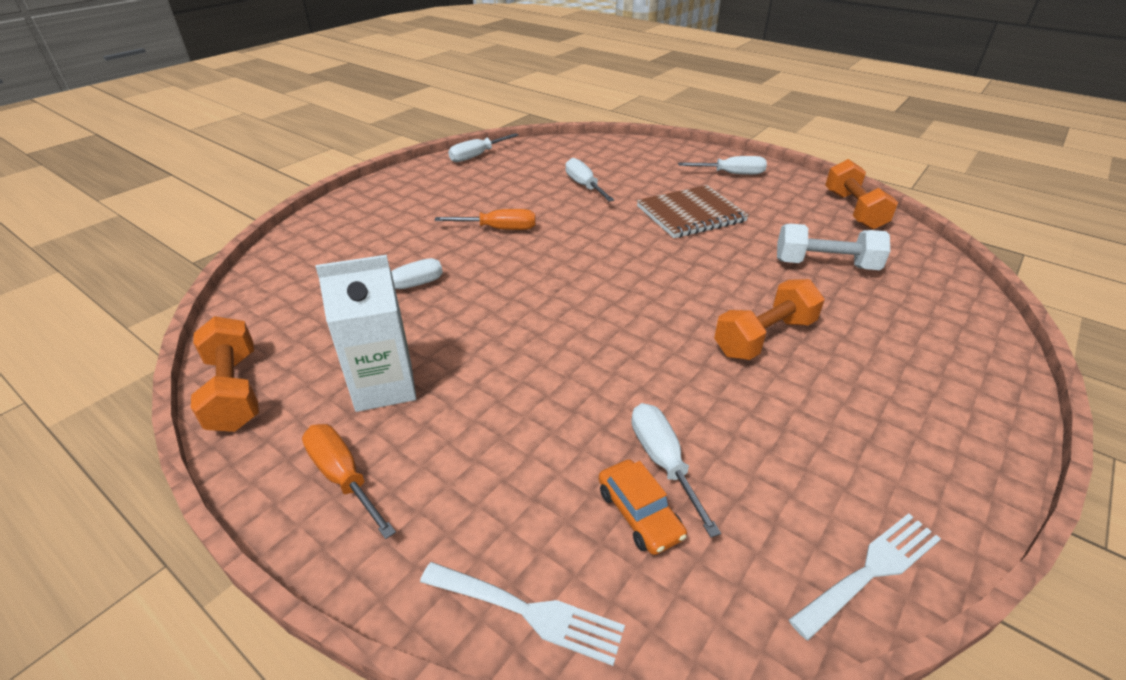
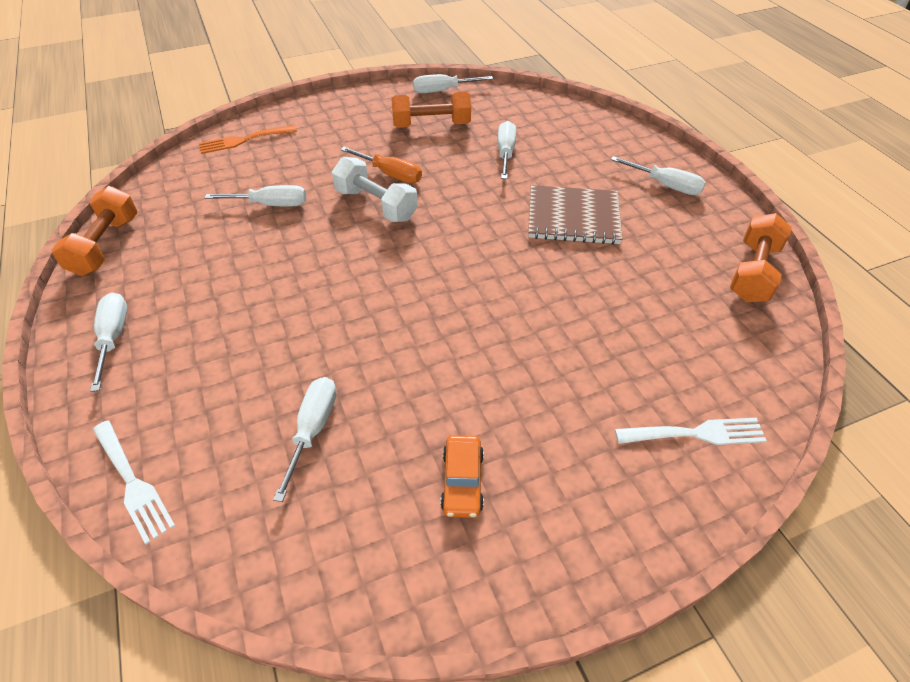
camera: 30 degrees right, 10 degrees up
(310, 244) = (243, 140): none -> orange fork
(343, 477) = (113, 338): orange screwdriver -> white screwdriver
(384, 386) = (191, 282): white carton -> none
(639, 513) = (258, 458): orange car -> orange car (462, 481)
(764, 337) = (504, 366): orange dumbbell -> orange dumbbell (431, 125)
(825, 265) = (647, 320): white dumbbell -> white dumbbell (376, 205)
(871, 570) = (370, 590): white fork -> white fork (696, 433)

